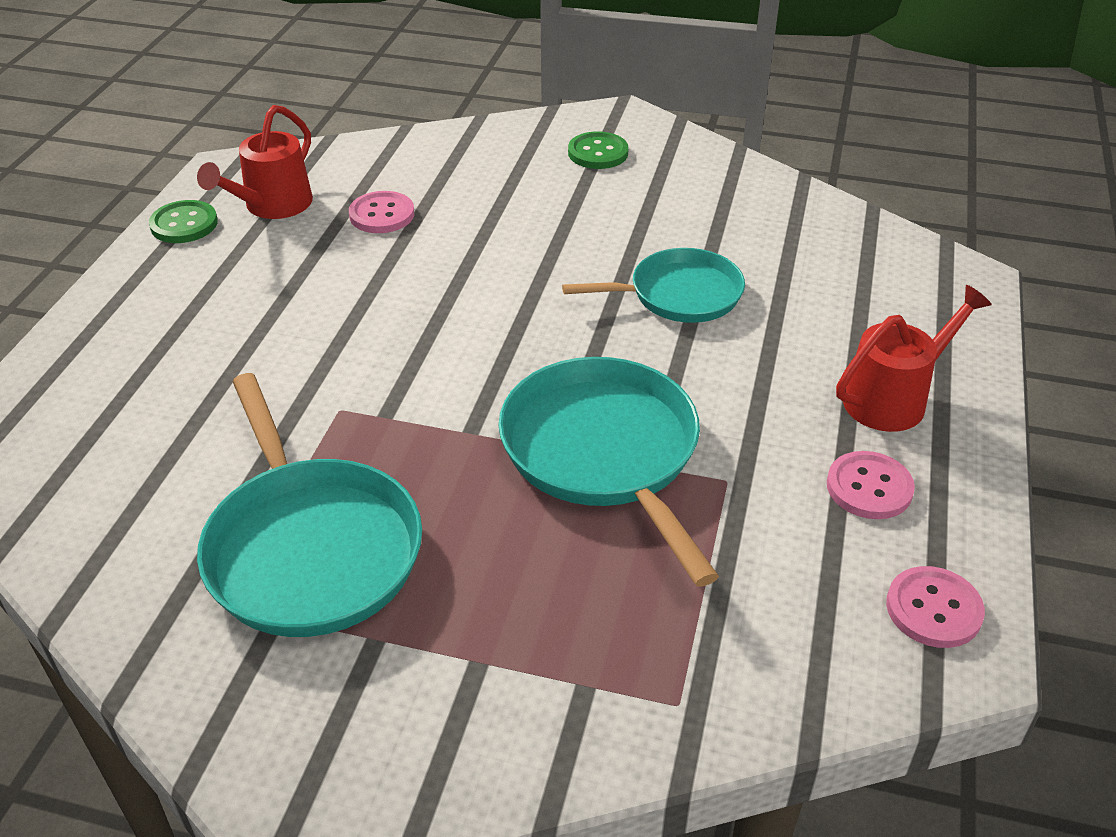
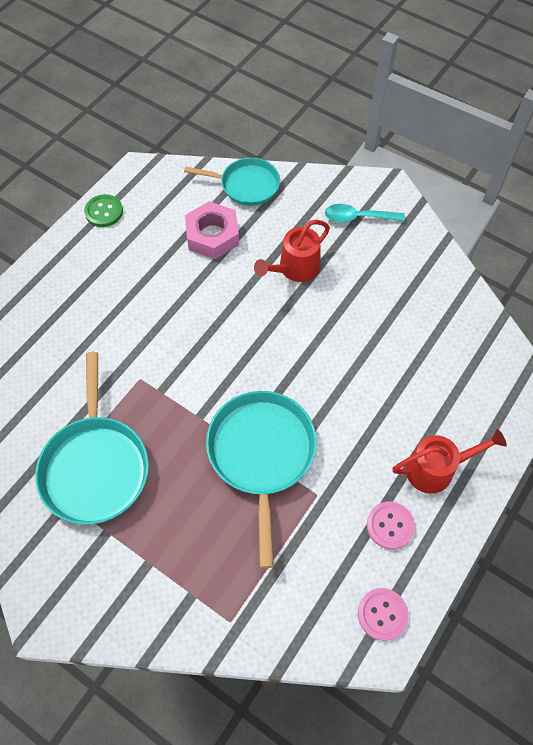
camera: 20 degrees right, 20 degrees up
(272, 206) = (155, 210): red watering can -> red watering can (294, 269)
(382, 215) = (212, 235): pink button -> pink nut
(598, 153) = (358, 217): green button -> turquoise spoon
(679, 294) = (353, 351): turquoise pan -> turquoise pan (246, 185)

